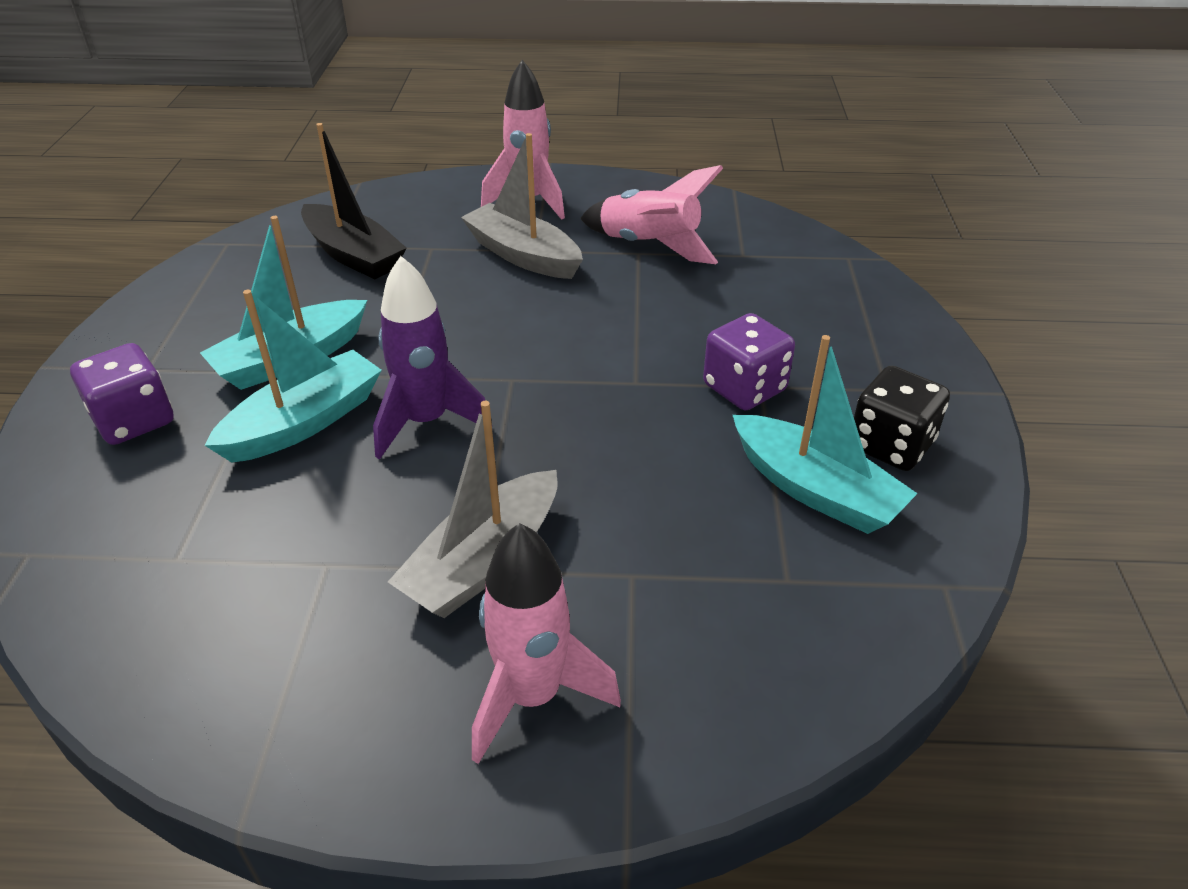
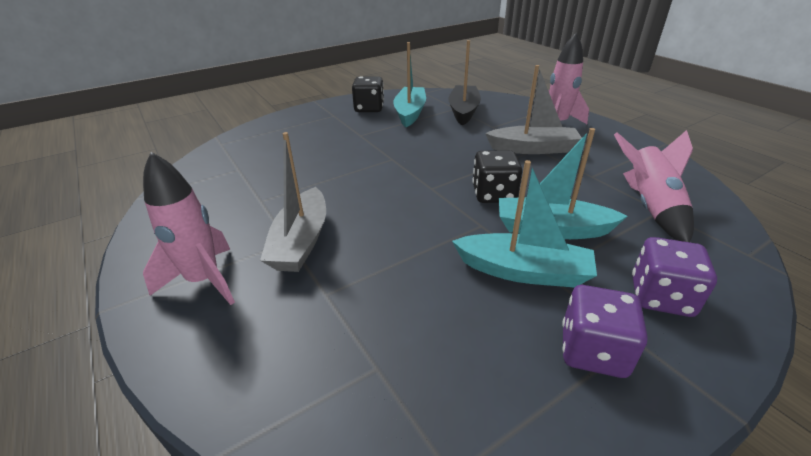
camera: 125 degrees left, 5 degrees down
(353, 255) = (378, 334): black boat -> black boat (463, 111)
(426, 422) = (493, 194): purple rocket -> black dice
(649, 246) = (249, 199): pink rocket -> pink rocket (649, 207)
(744, 388) = (366, 137): purple dice -> purple dice (593, 351)

